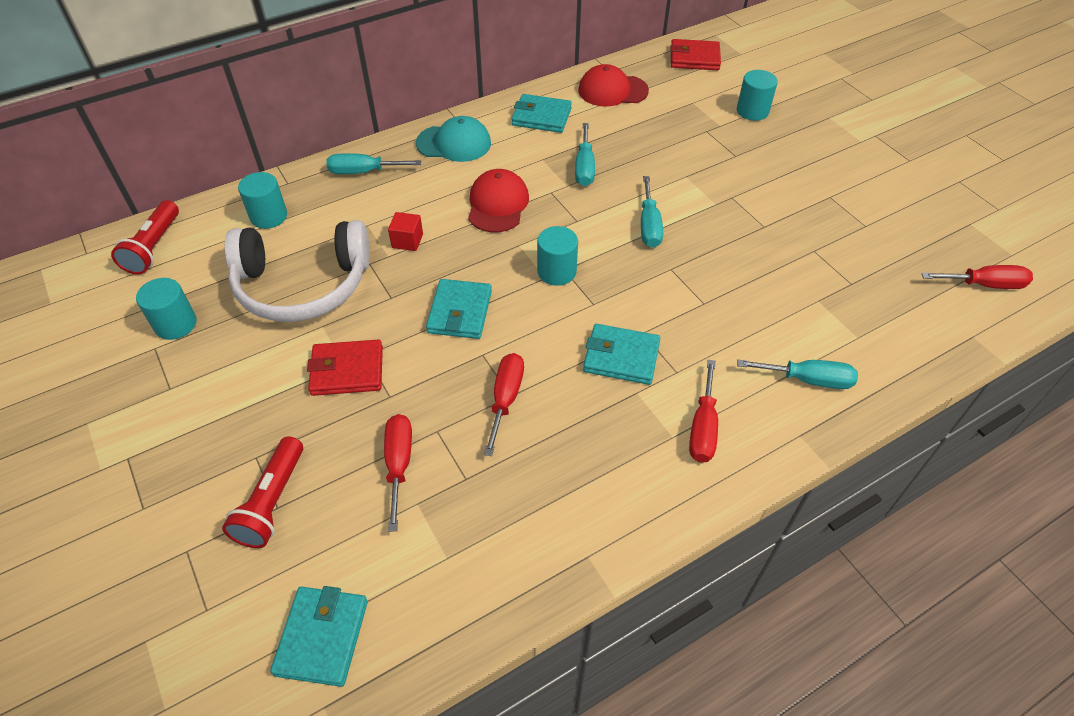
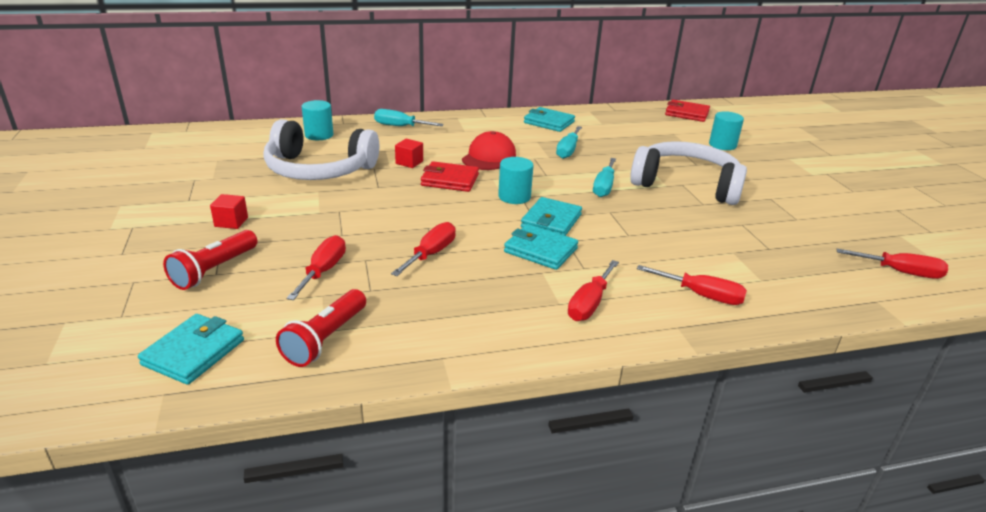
camera: 15 degrees right, 20 degrees down
(154, 247) = (231, 135): red flashlight -> red flashlight (325, 339)
(175, 324) = (217, 171): turquoise cylinder -> none
(246, 413) = (231, 222): none -> red cube
(347, 370) = (320, 216): red wallet -> red wallet (450, 180)
(454, 143) = (475, 124): turquoise cap -> none
(460, 312) = (425, 203): turquoise wallet -> turquoise wallet (551, 221)
(612, 90) = (612, 119): red cap -> none
(736, 197) = (686, 185): none -> white headphones
(808, 380) = (701, 295): turquoise screwdriver -> red screwdriver

